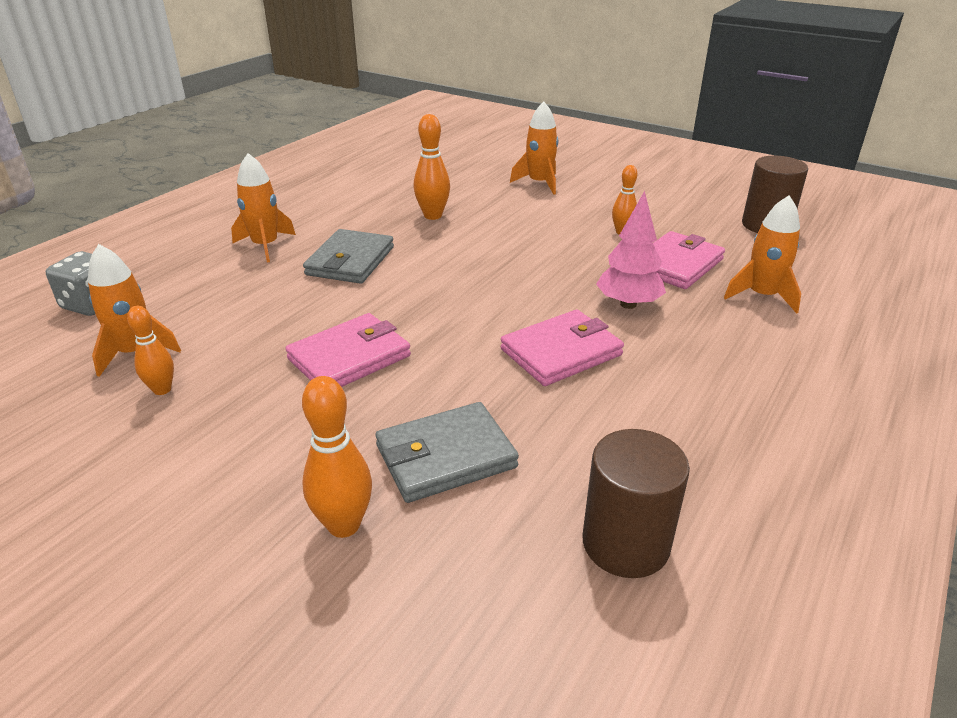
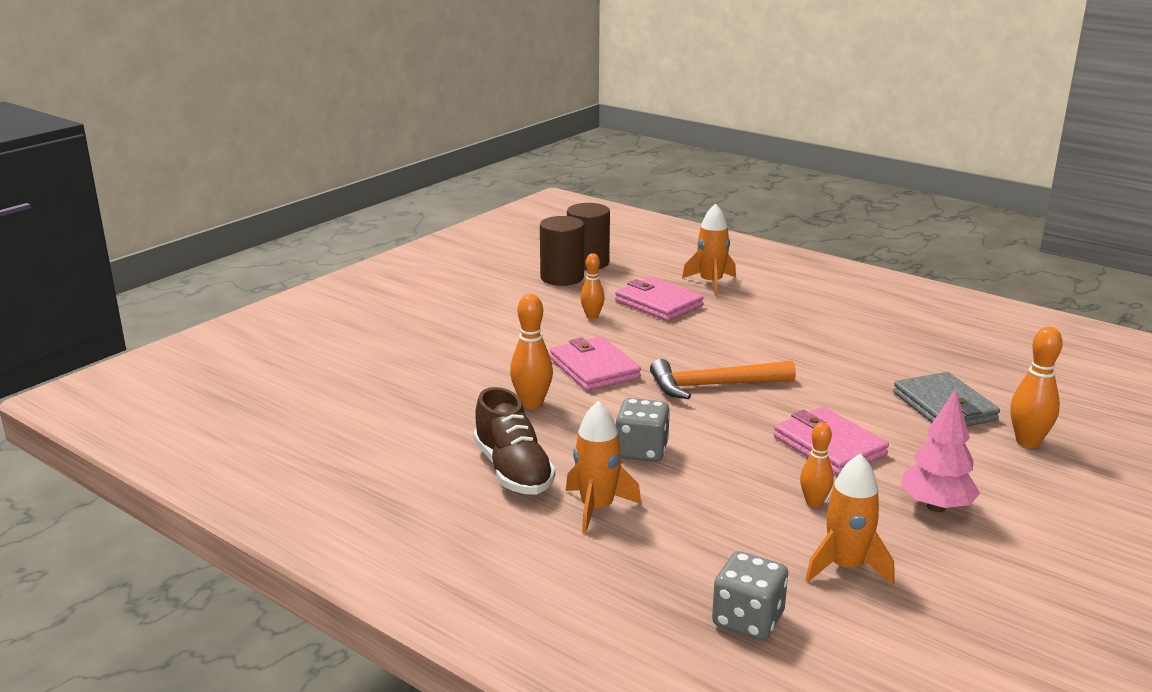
camera: 85 degrees left, 10 degrees down
(162, 389) = (904, 539): orange bowling pin -> orange bowling pin (814, 503)
(326, 215) = (513, 470): none -> brown shoe
(350, 261) = (641, 451): grey wallet -> grey dice
(480, 295) = (714, 385): none -> orange hammer
(539, 183) = (458, 343): orange rocket -> none
(561, 352) = (803, 359): pink wallet -> pink wallet (594, 368)
(625, 543) = (997, 358): brown cylinder -> brown cylinder (562, 278)
(628, 304) = (726, 328): pink tree -> pink tree (936, 507)

